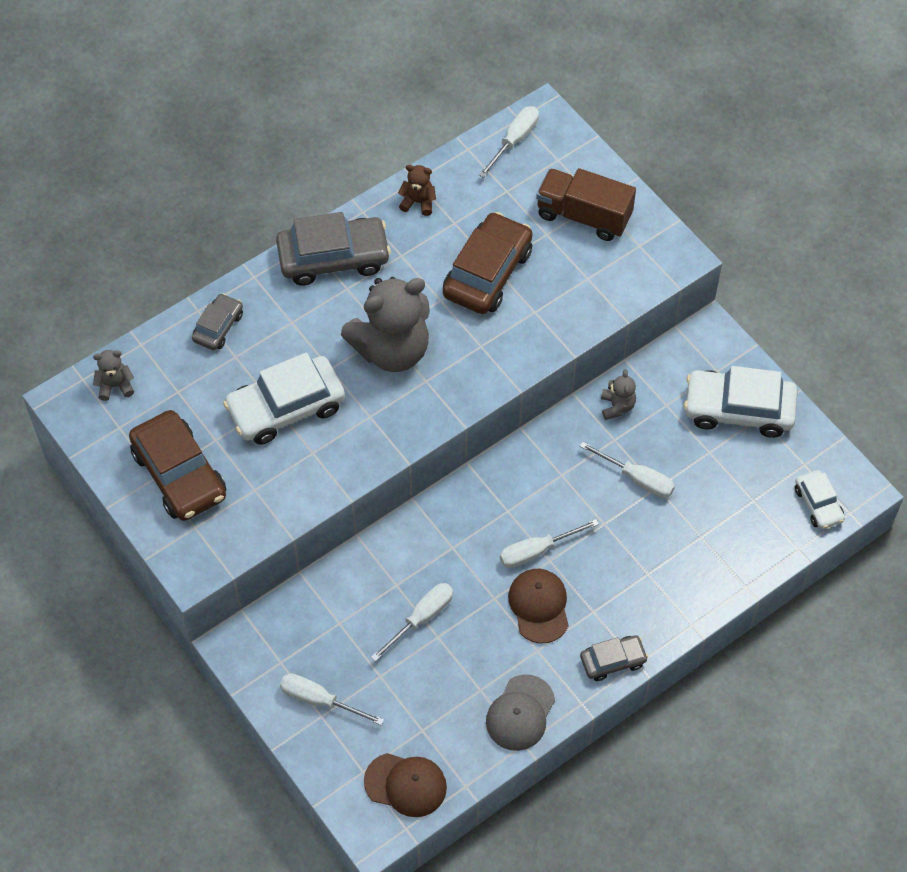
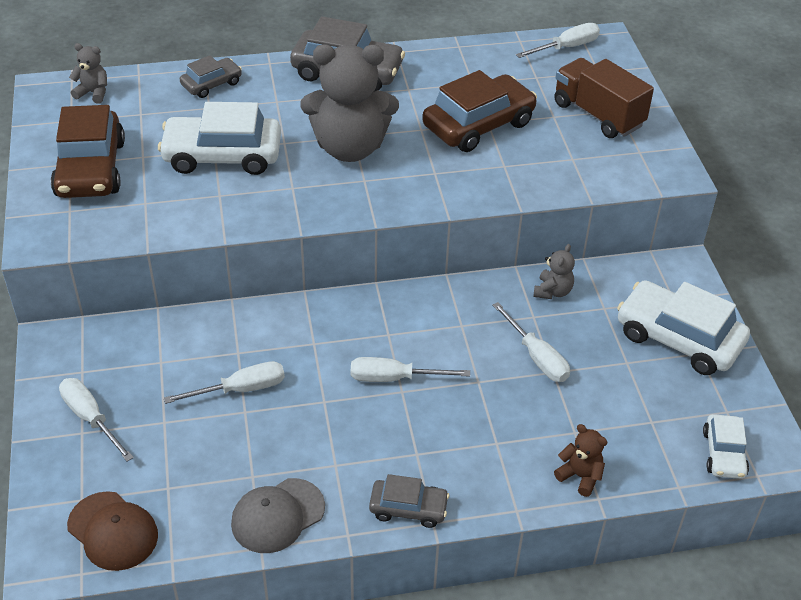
camera: 25 degrees right, 15 degrees down
(418, 202) = (450, 60): brown teddy bear -> brown teddy bear (580, 476)
(539, 606) = (364, 426): brown cap -> none

